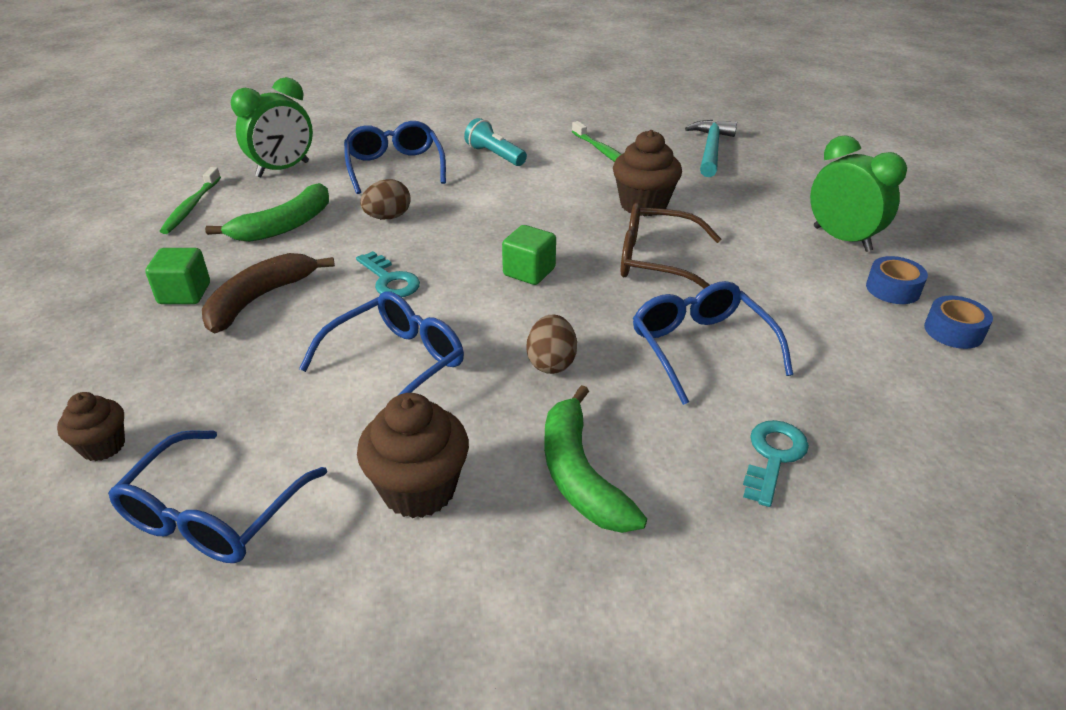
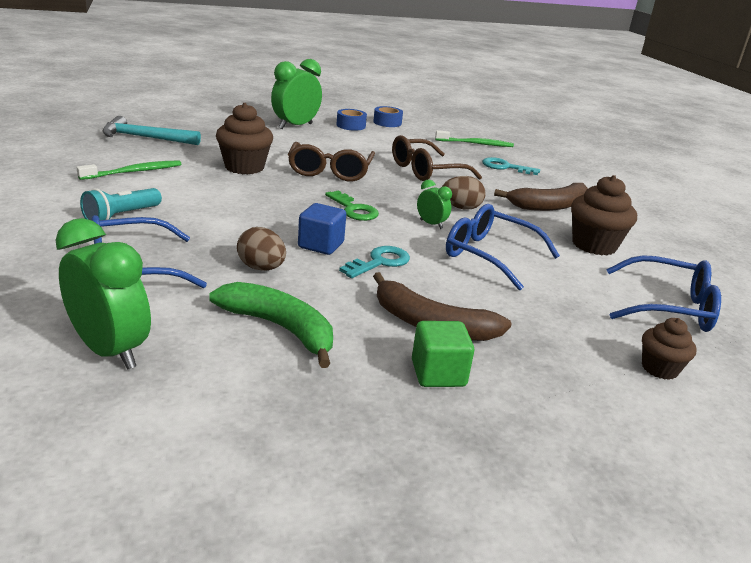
camera: 100 degrees left, 10 degrees down
(191, 206) = (221, 416): green toothbrush -> green toothbrush (475, 144)
(433, 247) = (321, 245): none -> blue cube
(490, 327) = (431, 224): none -> green clock
(529, 272) = (353, 209): green cube -> green key
(580, 474) = (549, 206): green banana -> brown banana
(701, 348) = (426, 171): blue glasses -> brown glasses

